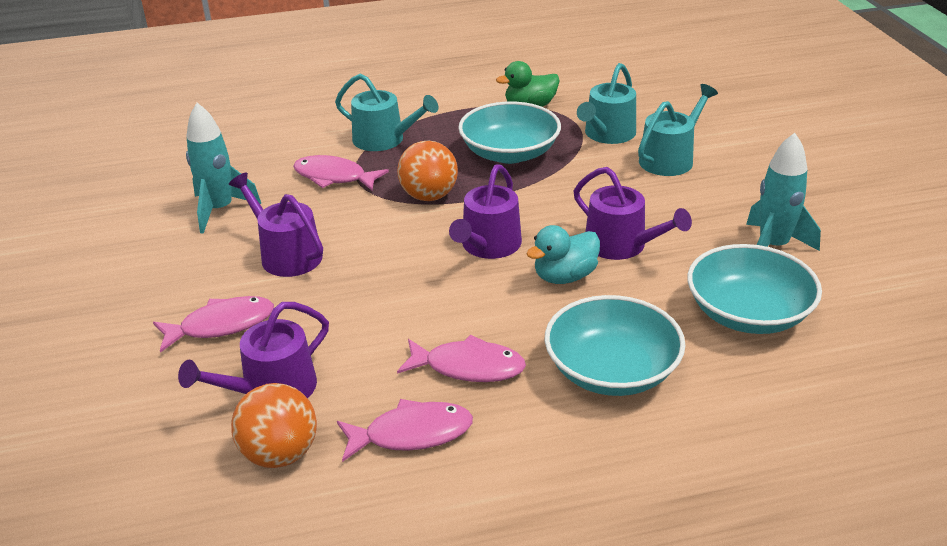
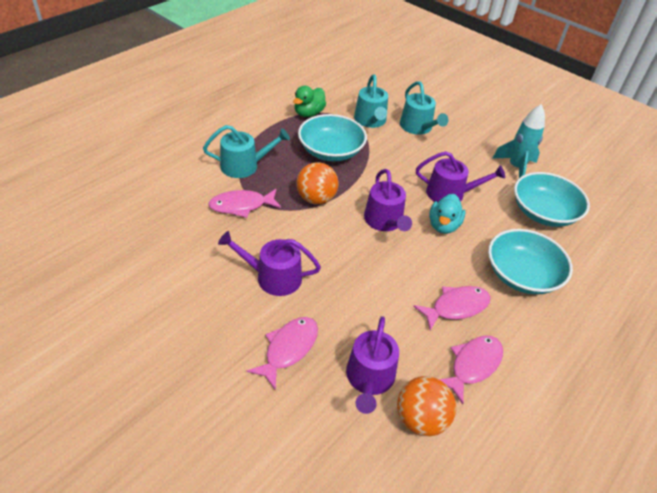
camera: 40 degrees left, 10 degrees up
(219, 210) = (189, 261): turquoise rocket -> none
(670, 158) = (418, 127): turquoise watering can -> turquoise watering can turned 150 degrees clockwise

